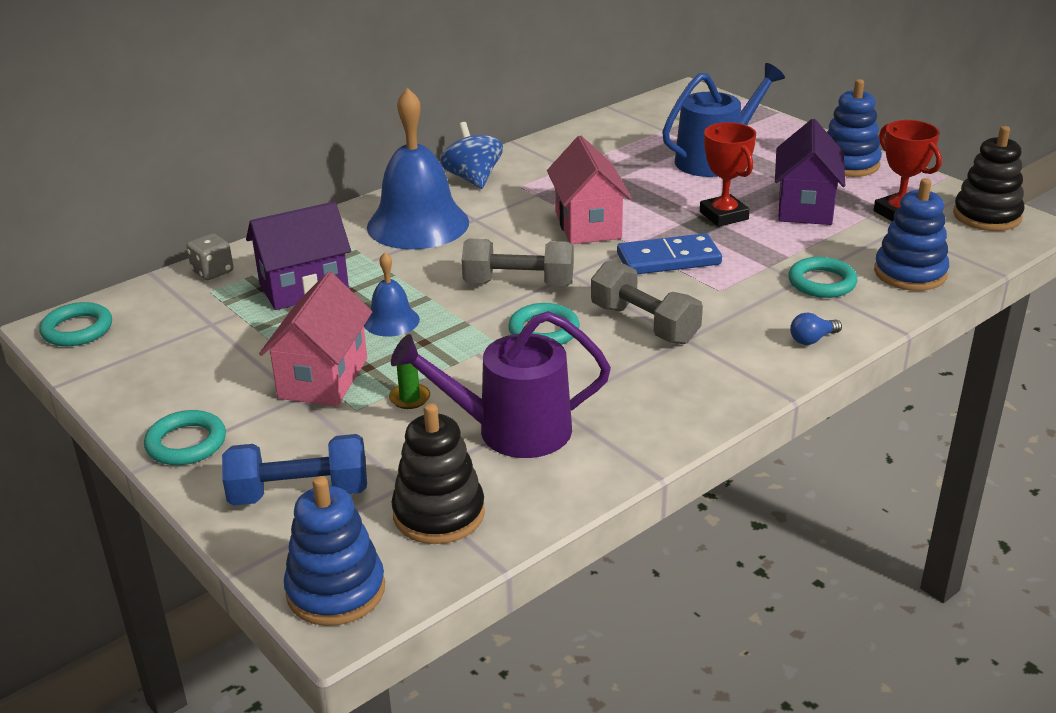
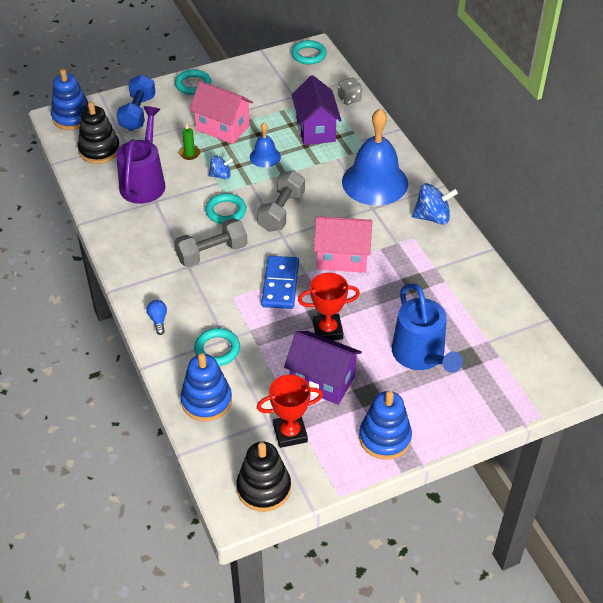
camera: 105 degrees right, 15 degrees up
(457, 353) = (221, 175): none -> blue spinning top

